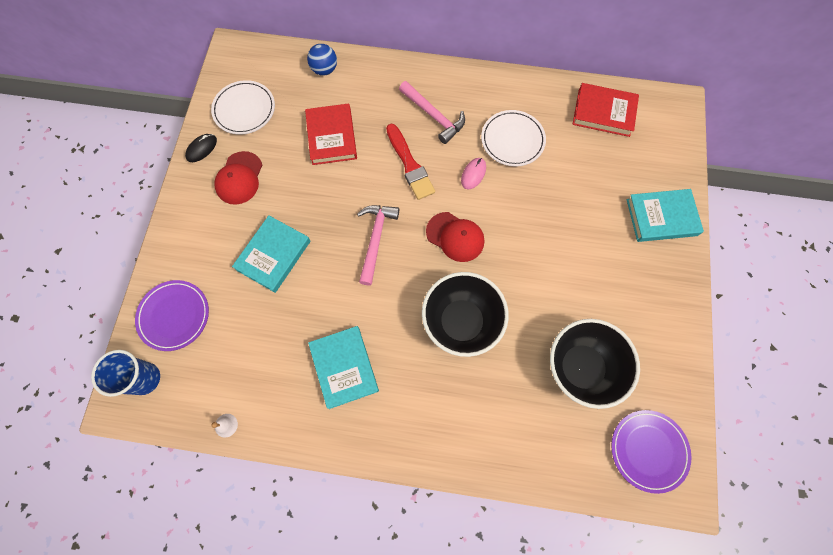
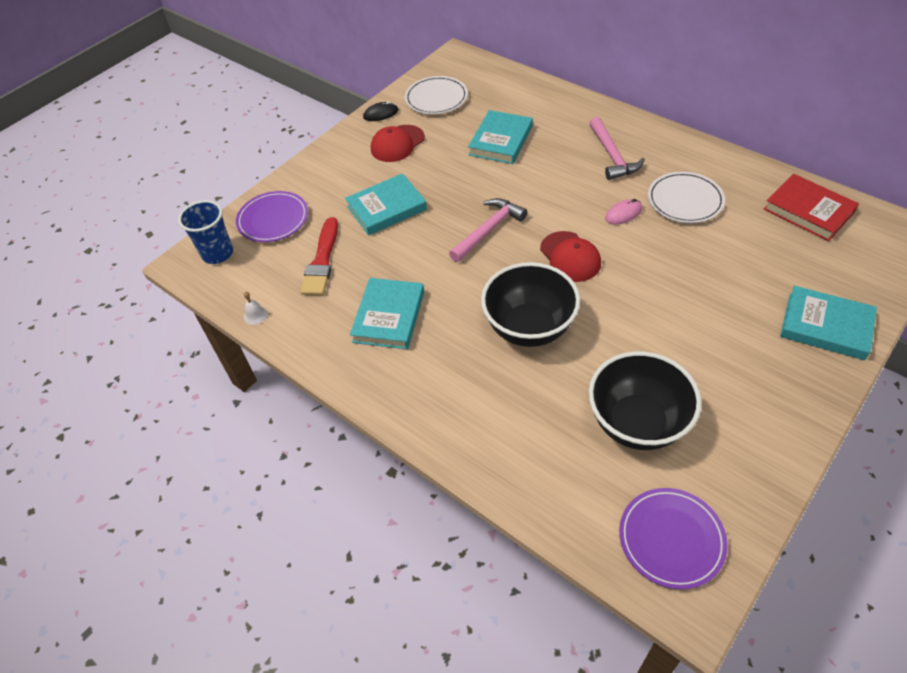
camera: 35 degrees right, 20 degrees down
(324, 70) = (528, 92): blue ball -> none
(331, 137) = (501, 141): red book -> turquoise book
(410, 165) = (562, 185): red brush -> red brush (322, 261)

